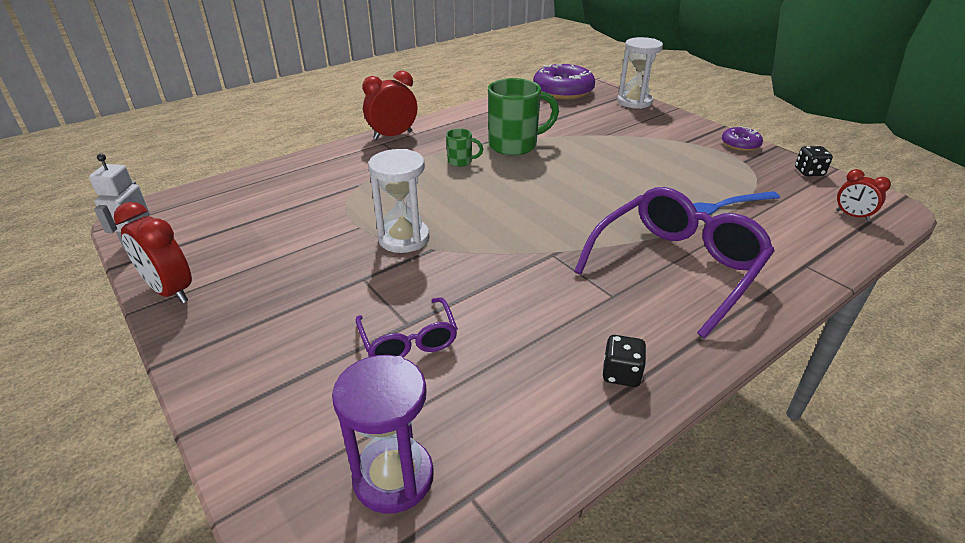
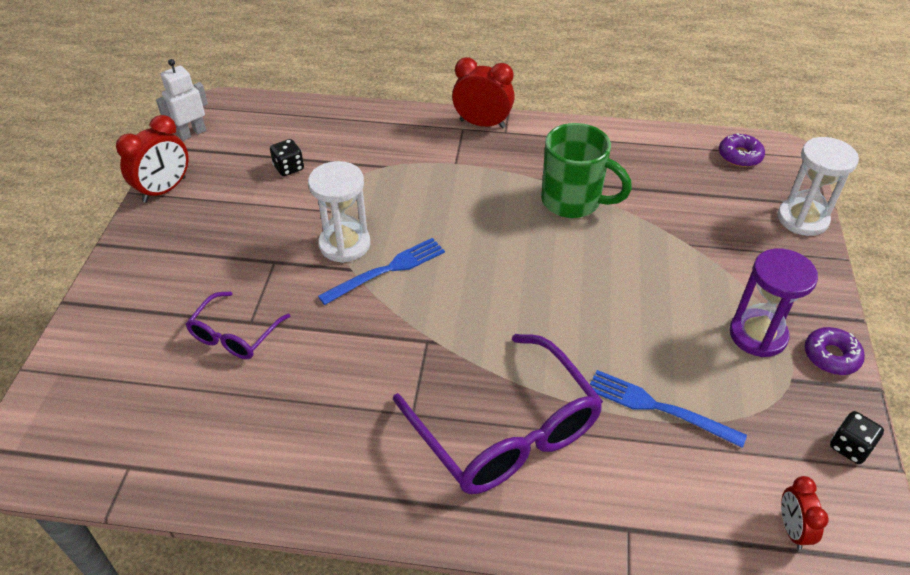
camera: 45 degrees right, 10 degrees up
(170, 291) = (164, 190): red clock -> red clock turned 135 degrees counterclockwise
(393, 477) = (112, 419): purple hourglass -> purple hourglass (757, 335)
(460, 235) = (387, 270): none -> blue fork
(461, 161) = (496, 191): green mug -> none
(563, 91) = (740, 156): purple donut -> purple donut, size x0.52
(621, 374) = (318, 475): black dice -> black dice (289, 168)
(677, 266) = (506, 432): purple glasses -> purple glasses turned 60 degrees clockwise

